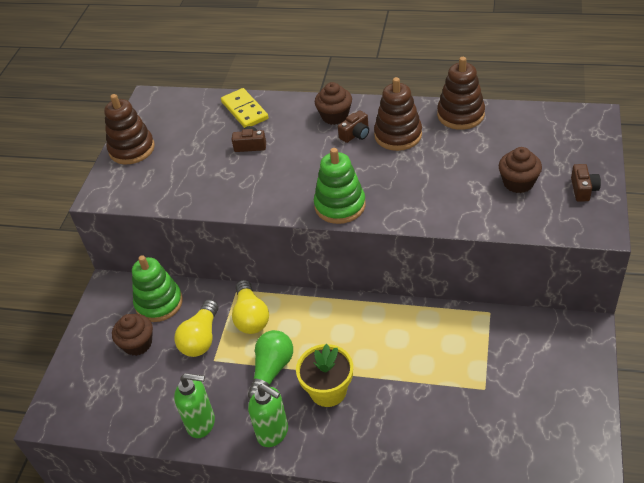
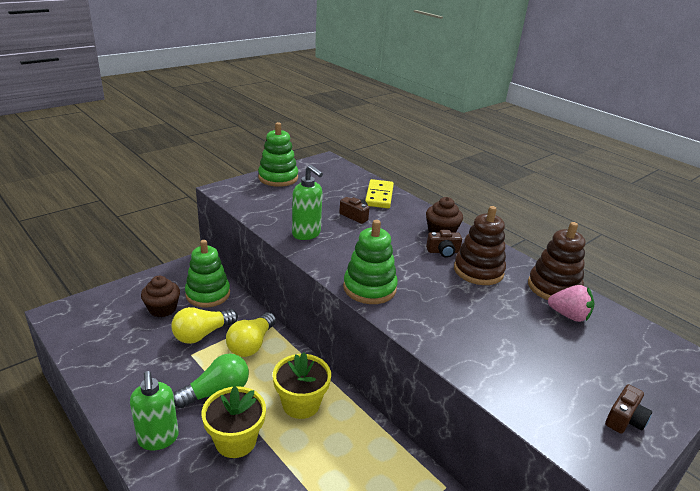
camera: 30 degrees right, 15 degrees down
(132, 149) = (278, 178): brown stacking toy -> green stacking toy
(201, 423) = (126, 390): green soap dispenser -> green soap dispenser (306, 234)
(342, 331) = (301, 404): none -> yellow flower pot
(490, 133) = (569, 315): none -> pink strawberry
(518, 183) = (554, 369): brown cupcake -> none

